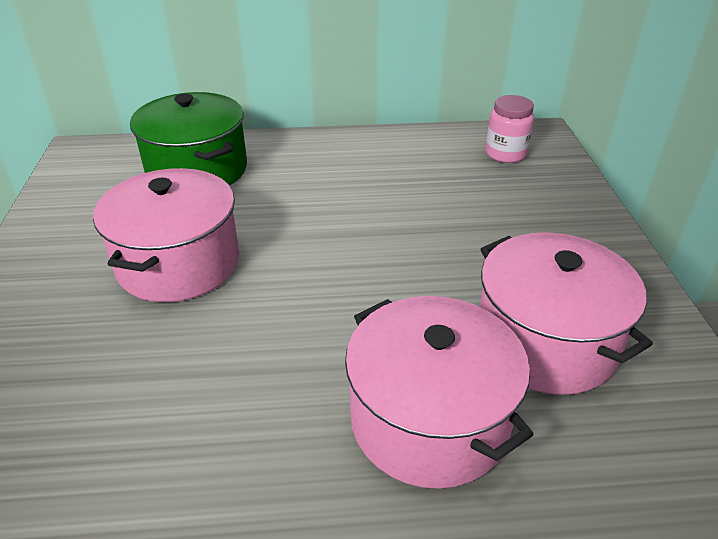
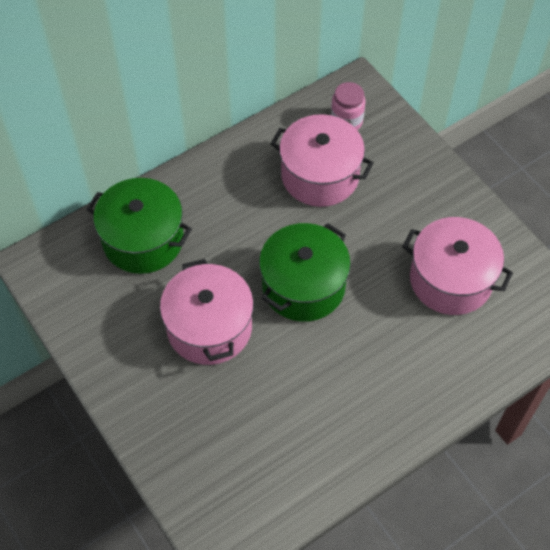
camera: 30 degrees left, 20 degrees up
(328, 269) = (303, 286): none -> green pot
(429, 420) = (421, 357): pink pot -> pink pot (320, 175)

